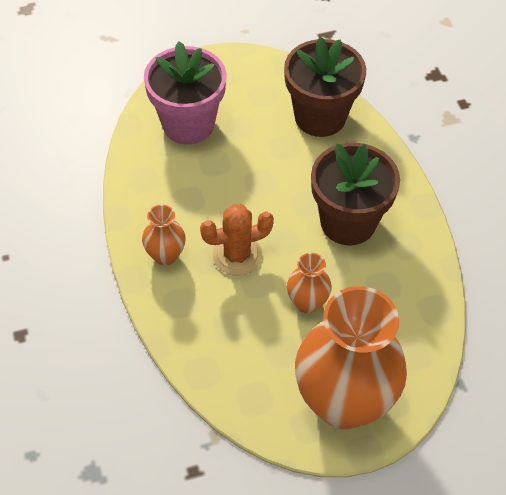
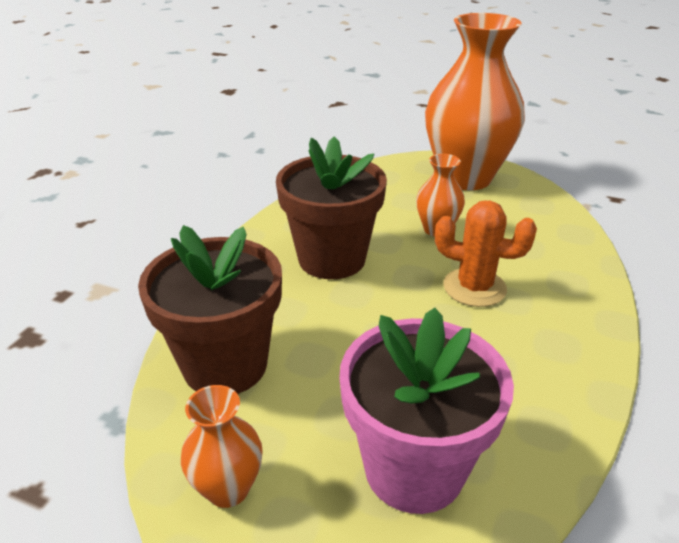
camera: 140 degrees left, 20 degrees down
(165, 255) = (561, 325): orange vase -> orange vase (228, 488)

